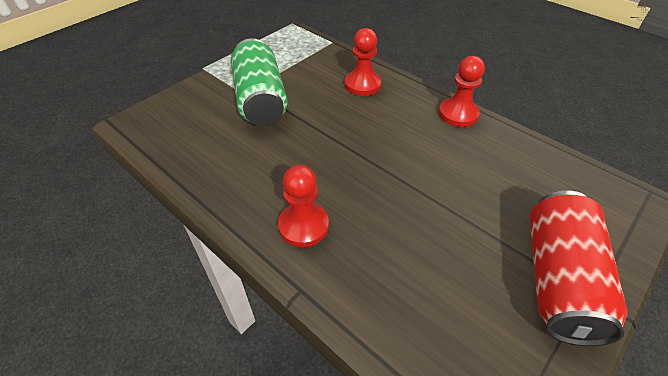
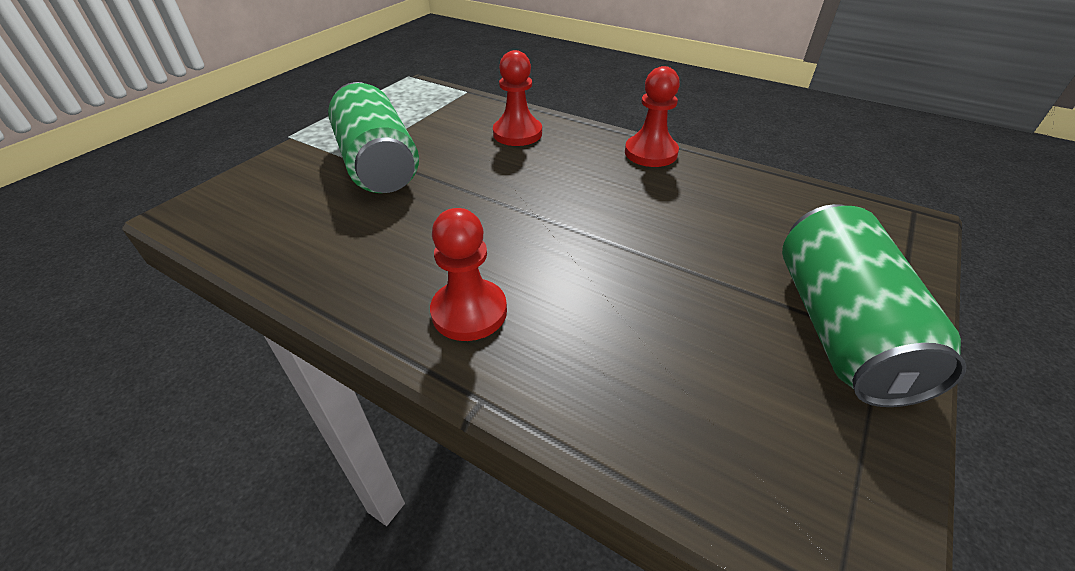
camera: 10 degrees left, 5 degrees down
(558, 279) = (840, 328): red can -> green can

